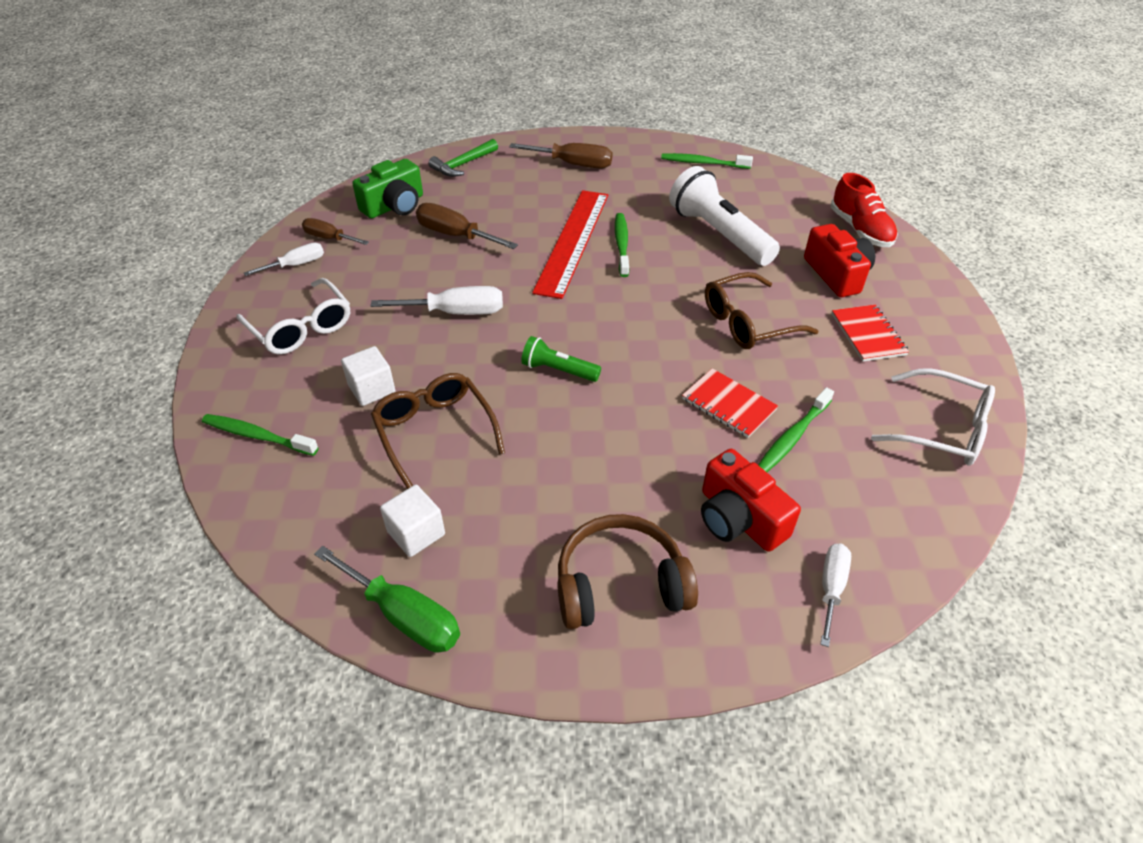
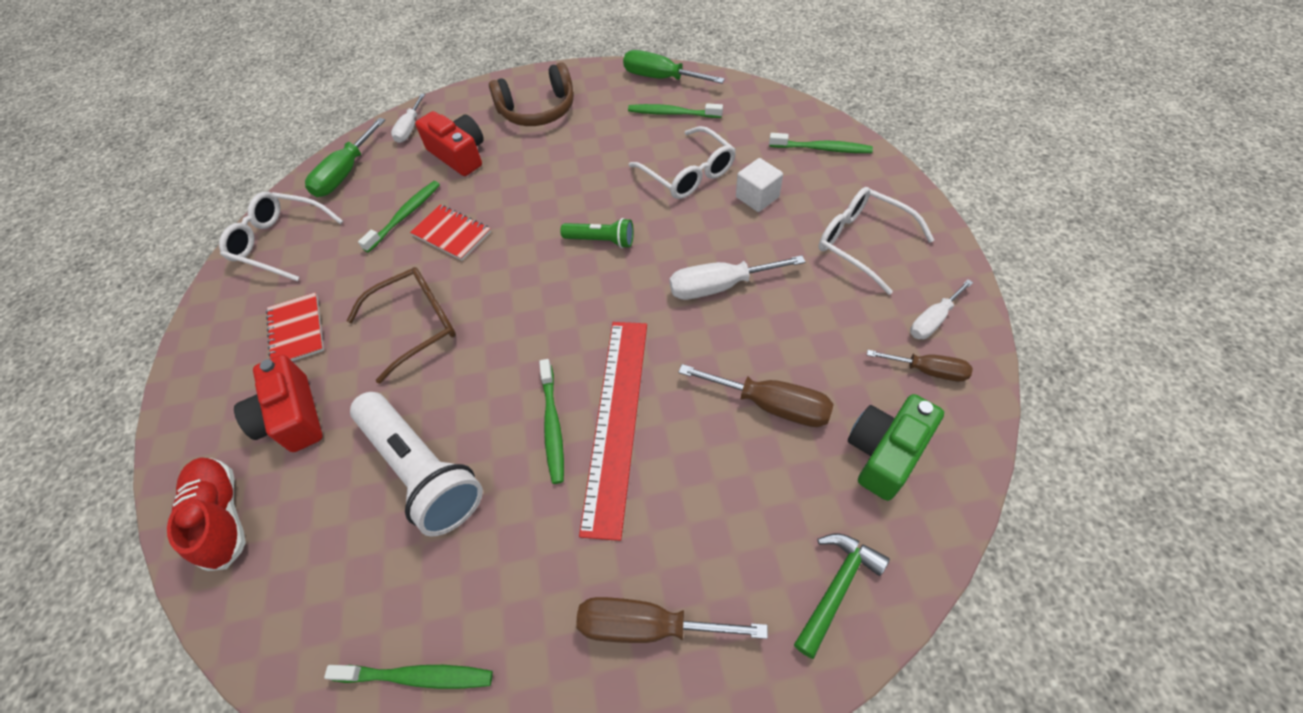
camera: 175 degrees right, 10 degrees up
(416, 533) = (672, 113): white cube -> green toothbrush
(434, 432) = (688, 173): brown glasses -> white glasses
(903, 517) = (345, 173): none -> green screwdriver

